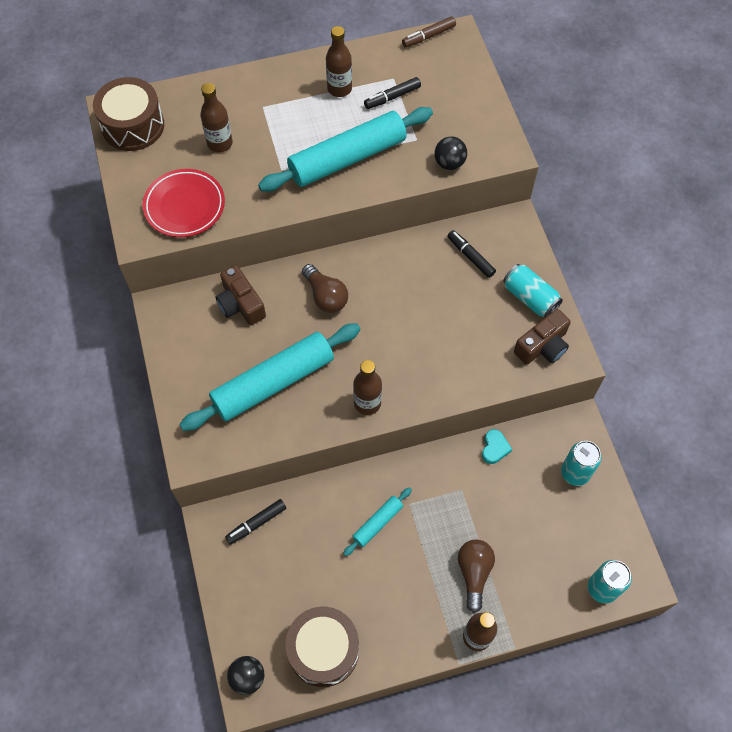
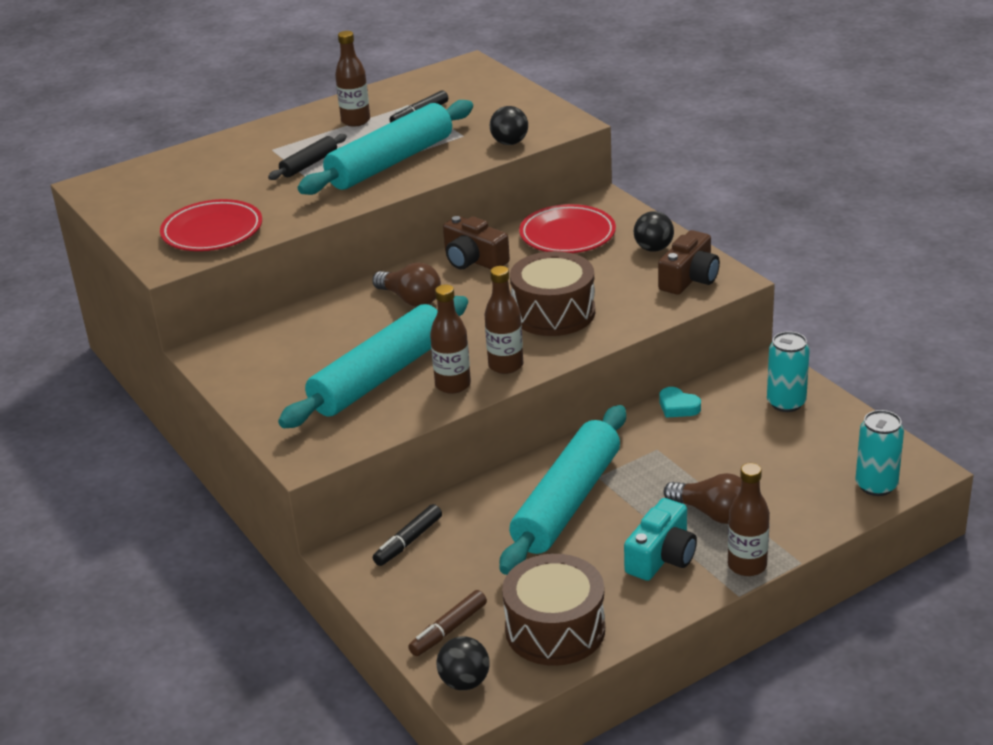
camera: 15 degrees left, 30 degrees down
(133, 126) = (120, 191): brown drum -> brown drum (553, 313)
(220, 143) = (233, 182): brown bottle -> brown bottle (453, 385)
(240, 304) = (307, 327): brown camera -> brown camera (473, 260)
(284, 138) = (309, 164): none -> black rolling pin
(377, 523) = (566, 502): turquoise rolling pin -> turquoise rolling pin, size x2.14
(421, 605) = (661, 556): none -> turquoise camera
(428, 36) = (438, 70): brown marker -> brown marker (448, 630)
(470, 256) = (567, 235): black marker -> red plate
(474, 573) = (712, 513): brown light bulb -> brown light bulb turned 135 degrees clockwise
(494, 448) = (678, 407): turquoise heart -> turquoise heart turned 135 degrees clockwise
(530, 298) = (653, 248): turquoise can -> black ball

